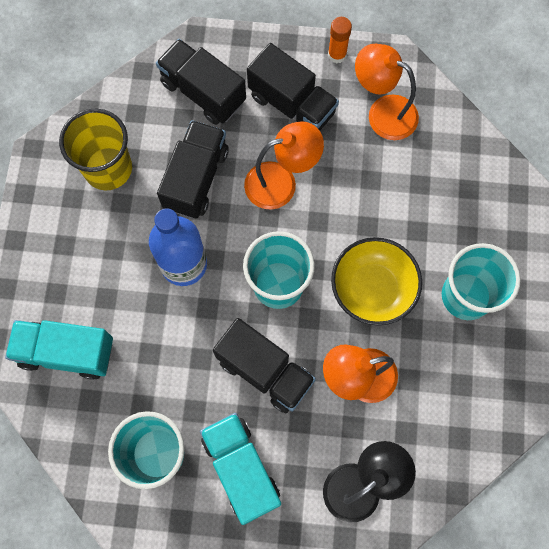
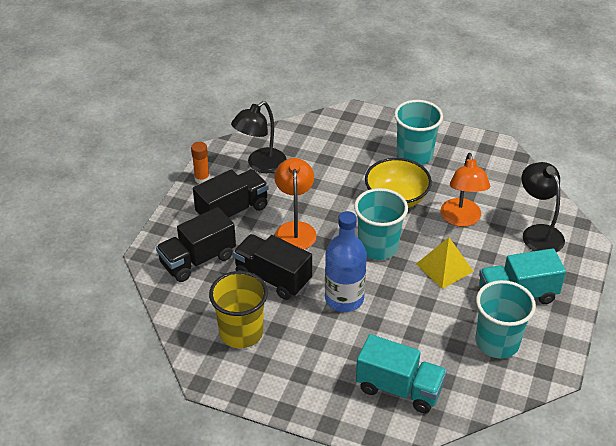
camera: 75 degrees left, 30 degrees down
(66, 352) = (399, 388): turquoise truck -> turquoise truck turned 90 degrees counterclockwise
(265, 371) = (444, 267): black truck -> yellow pyramid
(383, 112) = (260, 165): orange lamp -> black lamp

